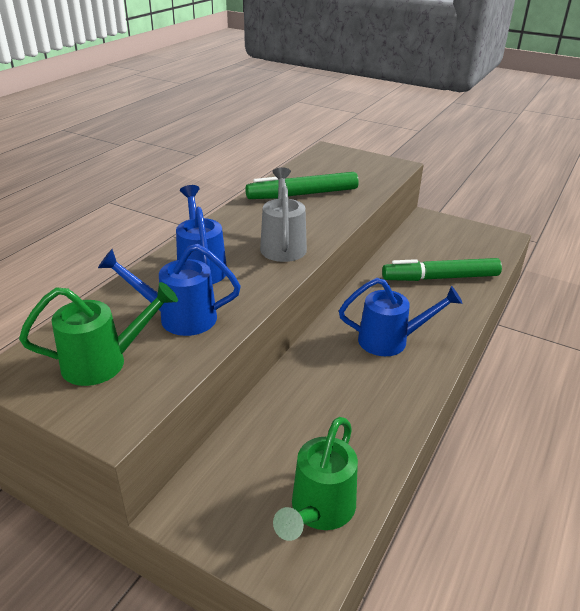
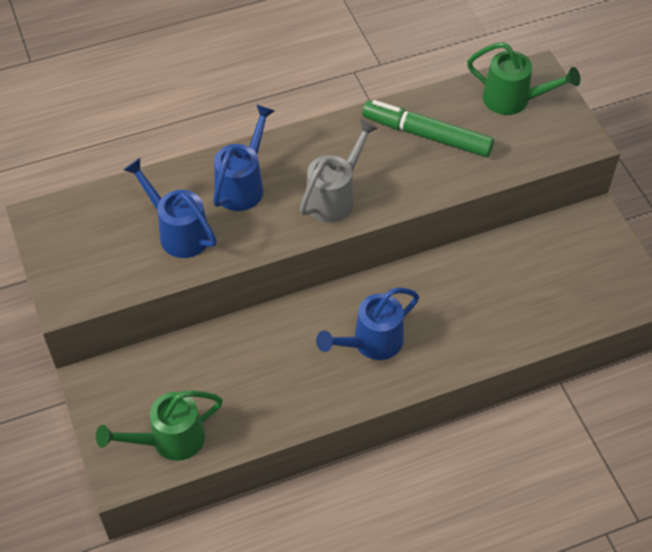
camera: 40 degrees right, 20 degrees up
(103, 362) = (97, 244): green watering can -> green watering can (513, 100)
(390, 341) = (372, 342): blue watering can -> blue watering can turned 105 degrees clockwise
(440, 278) = (504, 304): green marker -> none

